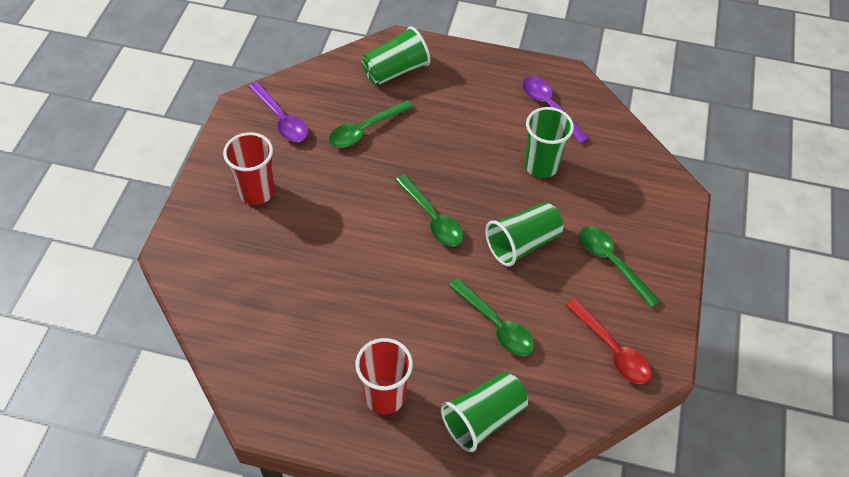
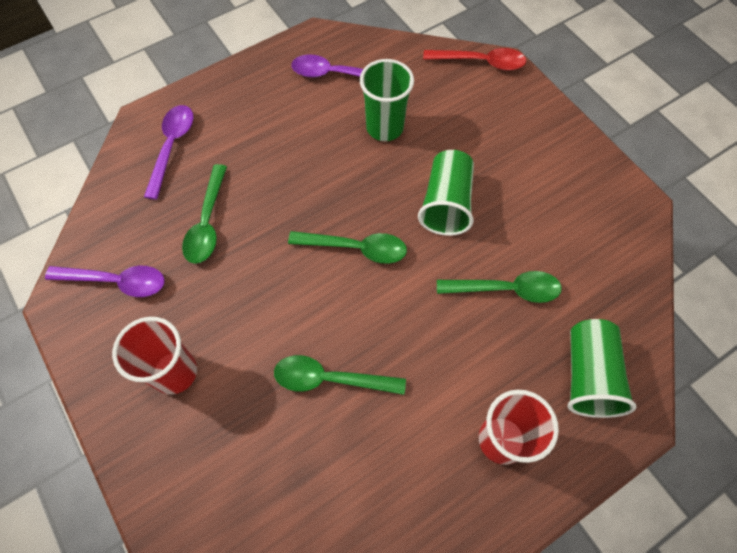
camera: 45 degrees left, 10 degrees up
(395, 71) = (172, 147): green cup -> purple spoon
(611, 263) = (522, 159): green spoon -> green spoon (330, 379)
(612, 349) = (600, 226): red spoon -> red spoon (481, 62)

